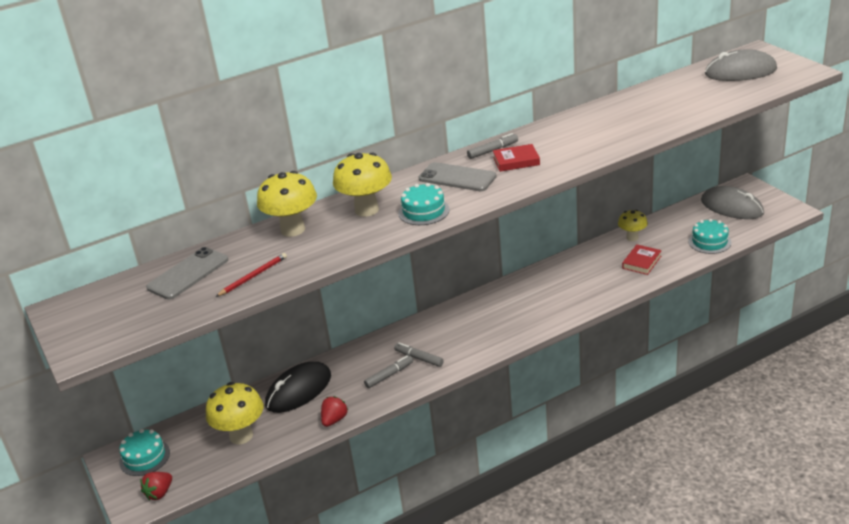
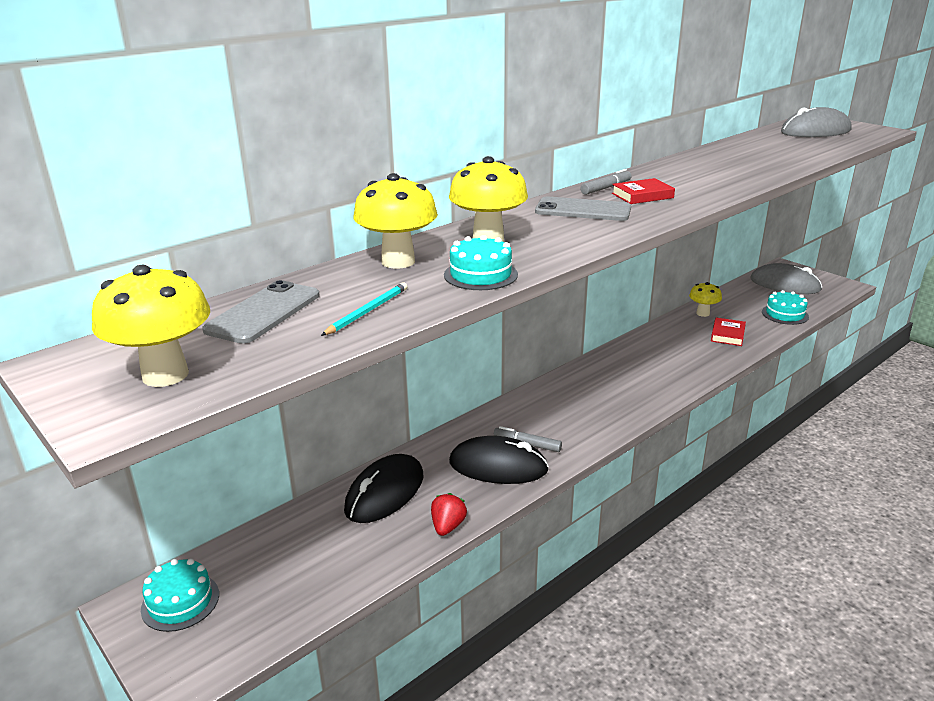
camera: 15 degrees left, 5 degrees down
(159, 493) = (215, 655): red strawberry -> none
(241, 436) = (321, 558): yellow mushroom -> yellow mushroom (165, 375)
(253, 276) = (367, 311): red pencil -> turquoise pencil
(389, 375) = (498, 466): grey marker -> black mouse
(423, 211) = (565, 239): turquoise cake -> turquoise cake (480, 274)

